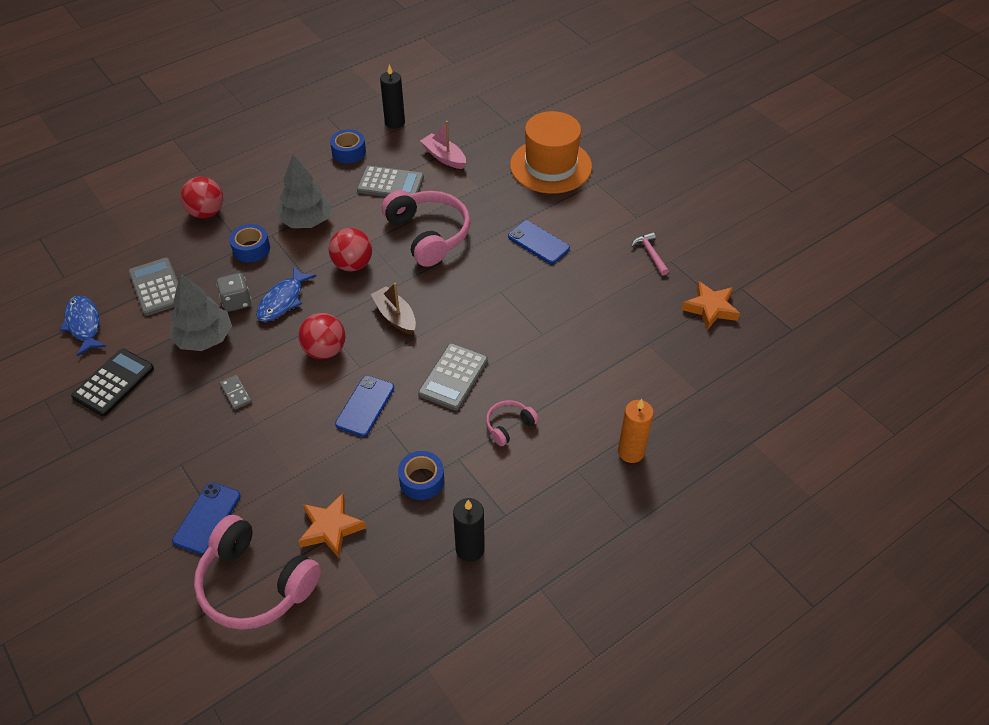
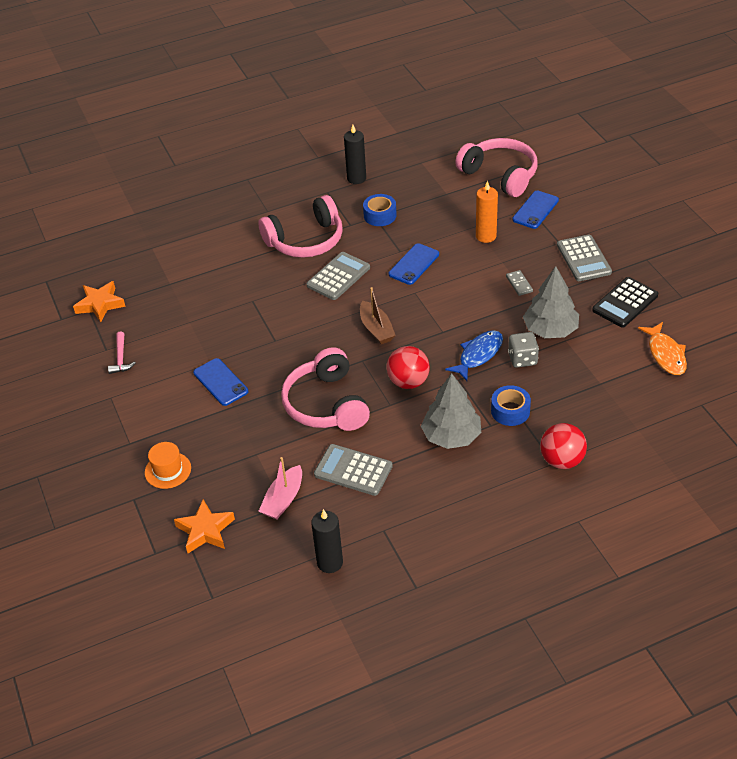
camera: 165 degrees left, 5 degrees down
(84, 325) = (665, 354): blue fish -> orange fish
(157, 287) = (602, 382): grey calculator -> grey calculator (584, 259)
(325, 350) = (442, 308): red ball -> none
(331, 528) = (448, 196): orange star -> orange star (205, 530)
(349, 152) = (394, 523): blue tape -> none
(444, 157) = (283, 499): pink boat -> pink boat turned 60 degrees clockwise
(509, 426) = (305, 240): pink headphones -> pink headphones, size x2.08
(550, 166) = (168, 470): orange hat -> orange hat, size x0.49
(631, 452) = (224, 216): orange candle -> orange candle (486, 236)

